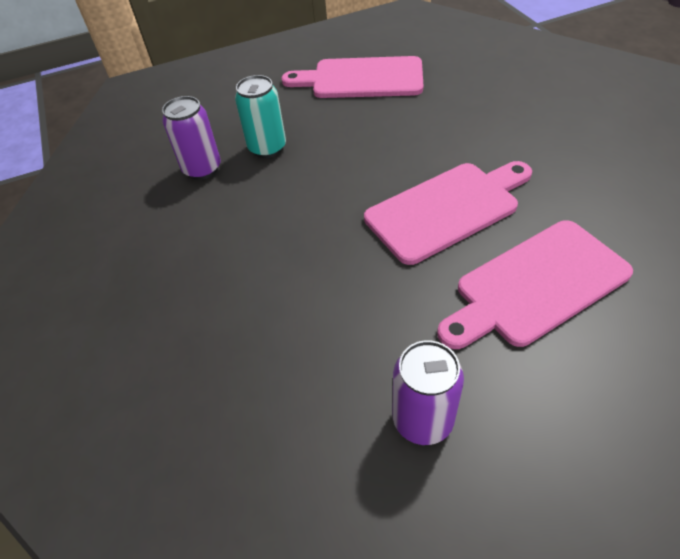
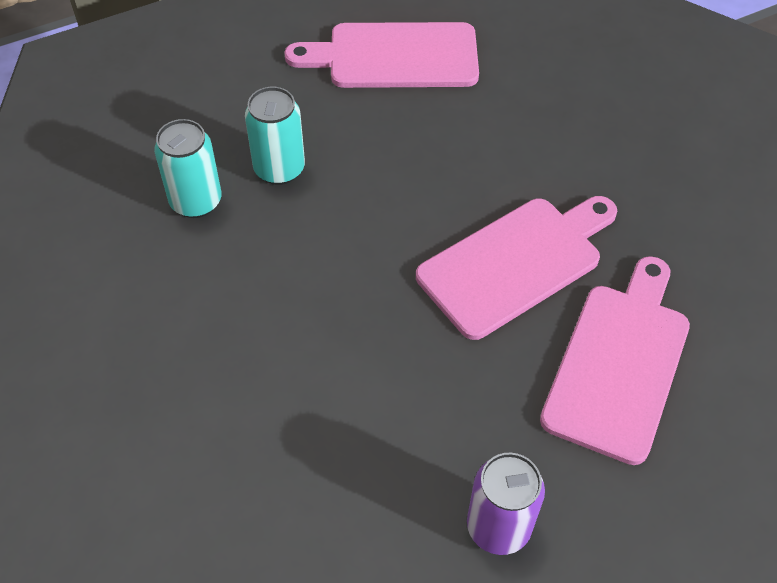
camera: 10 degrees left, 5 degrees up
(202, 169) = (196, 201): purple can -> turquoise can
(536, 285) = (619, 363): pink cutting board -> pink cutting board turned 150 degrees clockwise

